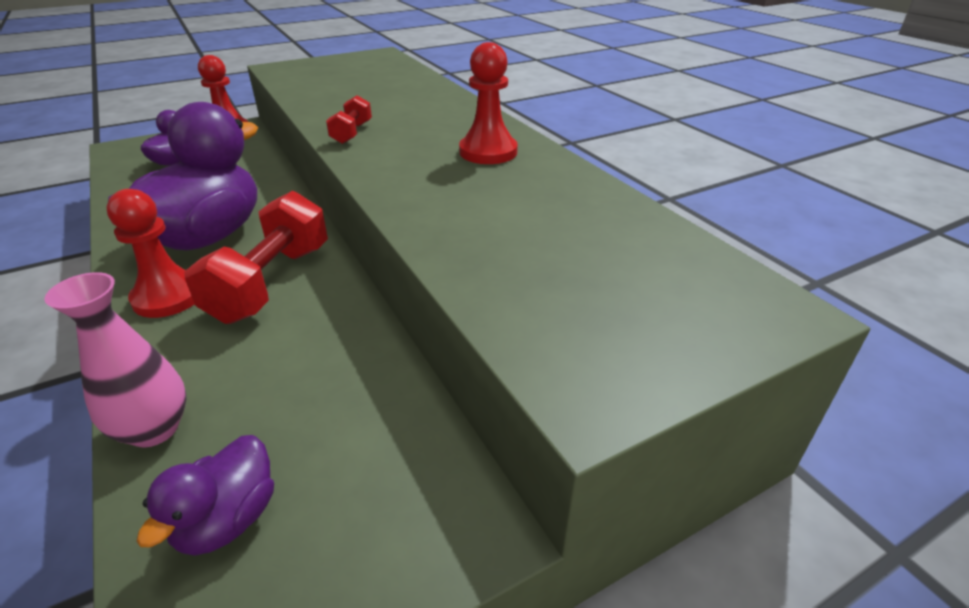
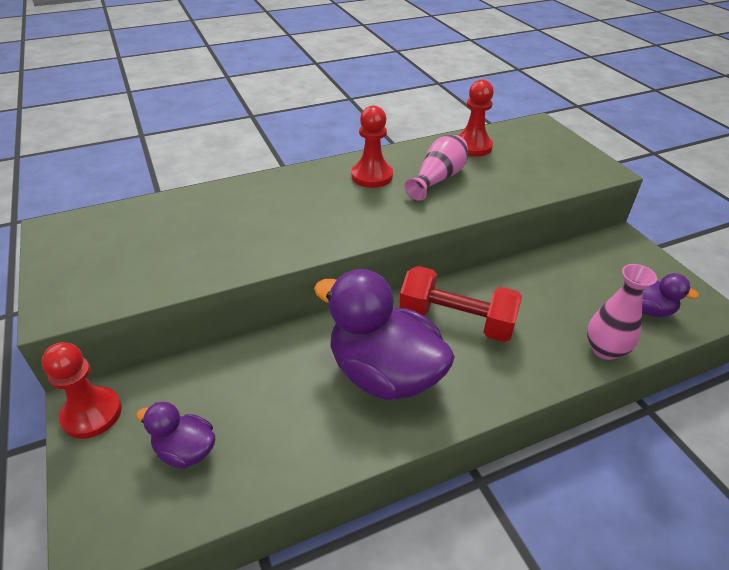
camera: 85 degrees left, 5 degrees up
(168, 297) = (478, 377): red pawn -> red pawn (472, 147)
(351, 133) = (319, 237): red dumbbell -> none
(492, 194) = (438, 179): none -> pink vase

